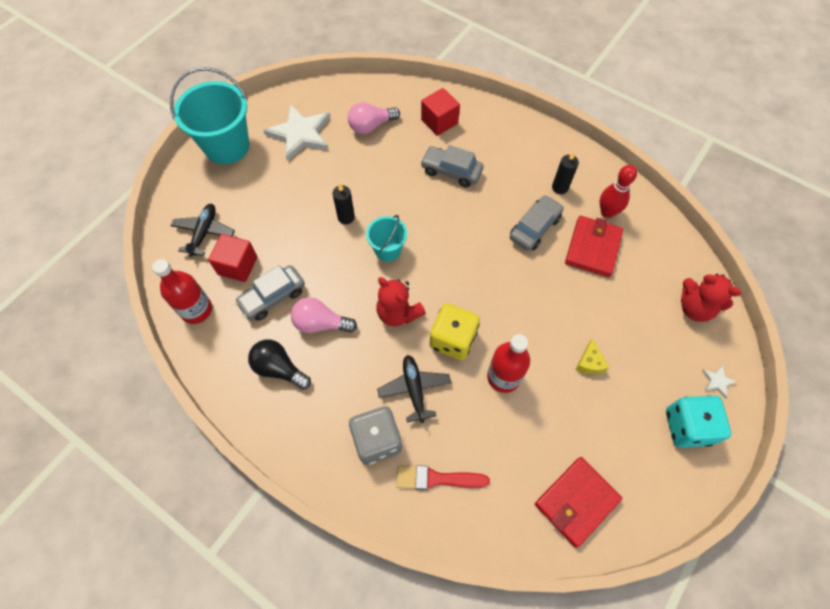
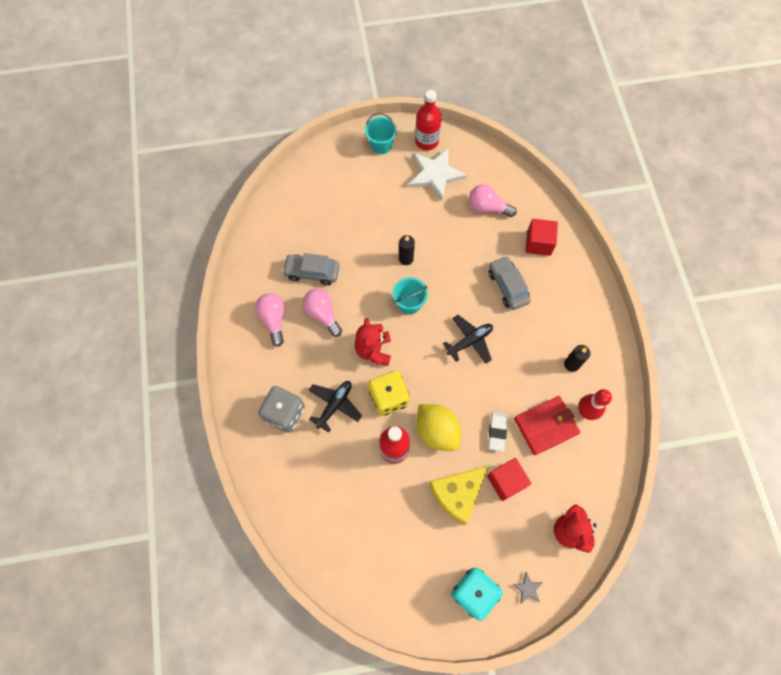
camera: 45 degrees right, 5 degrees up
(196, 310) = (263, 242): red bottle -> red bottle (426, 141)
(204, 232) = (313, 195): black plane -> black plane (470, 341)
(227, 146) = (381, 145): turquoise bucket -> turquoise bucket, size x0.54
(237, 265) = (311, 234): red cube -> red cube (506, 481)
(279, 368) = (274, 320): black light bulb -> pink light bulb
(436, 478) = (294, 467): red brush -> none
(520, 329) = (437, 431): none -> yellow lemon
(534, 228) = (521, 376): grey car -> none
(564, 285) = (497, 432): none -> white eraser
(576, 501) = (356, 561): red wallet -> none
(589, 362) = (457, 494): yellow cheese -> yellow cheese, size x2.03
(717, 381) = (527, 588): white star -> grey star

